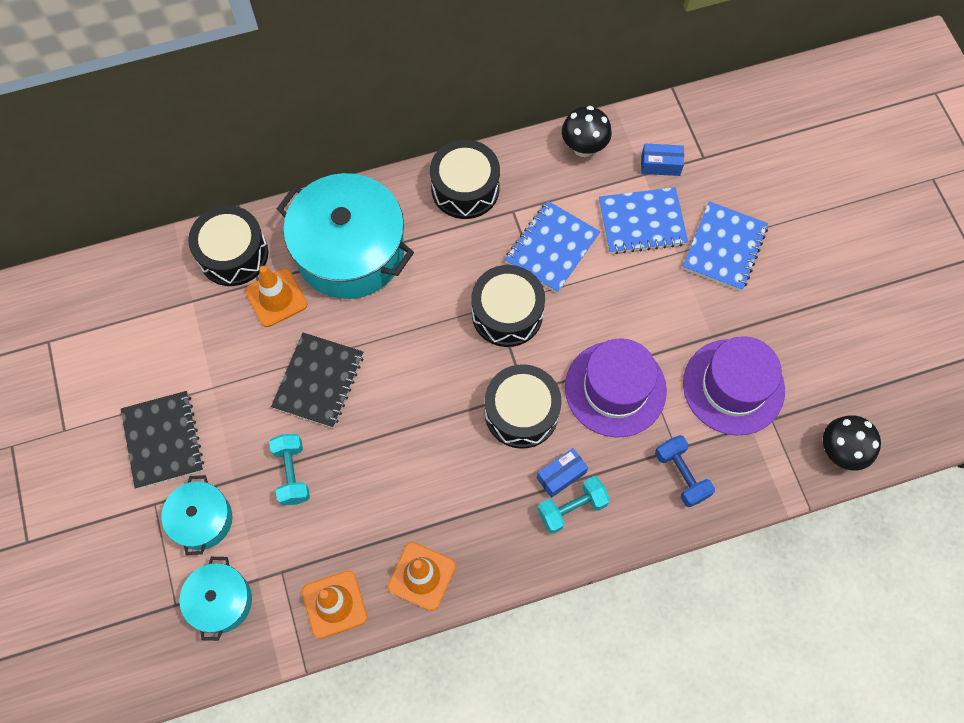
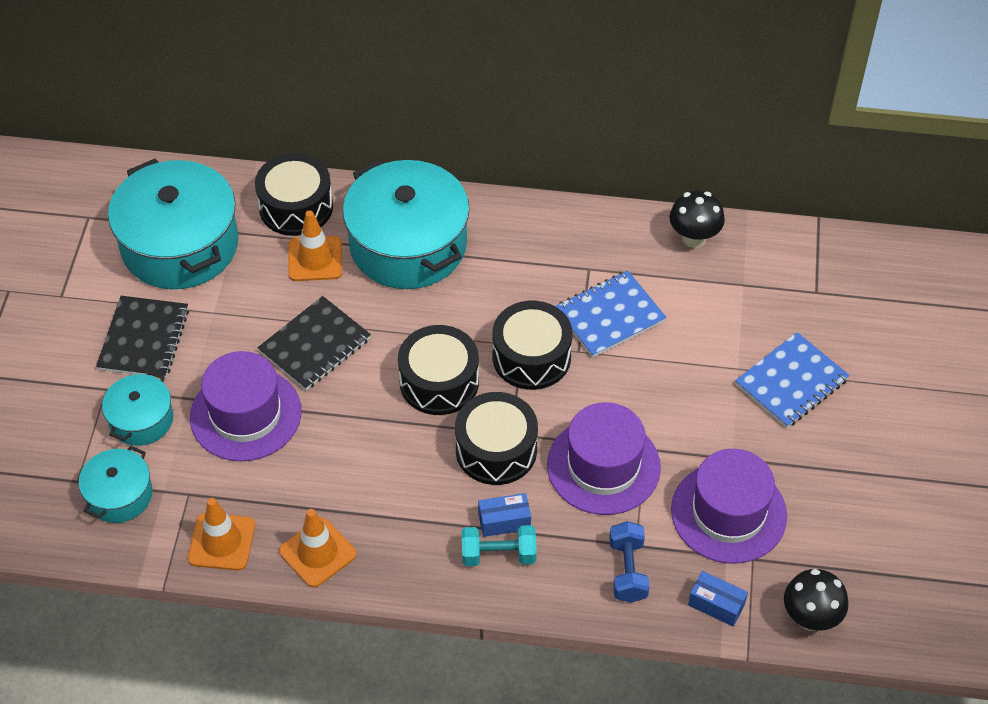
camera: 25 degrees right, 15 degrees down
(148, 334) = (180, 245): none -> turquoise pot
(292, 473) = (245, 414): turquoise dumbbell -> purple hat
(465, 188) = (552, 231): black drum -> black drum (439, 382)
(642, 222) = (716, 327): blue notebook -> none
(660, 165) = (765, 282): blue box -> blue box (716, 604)

